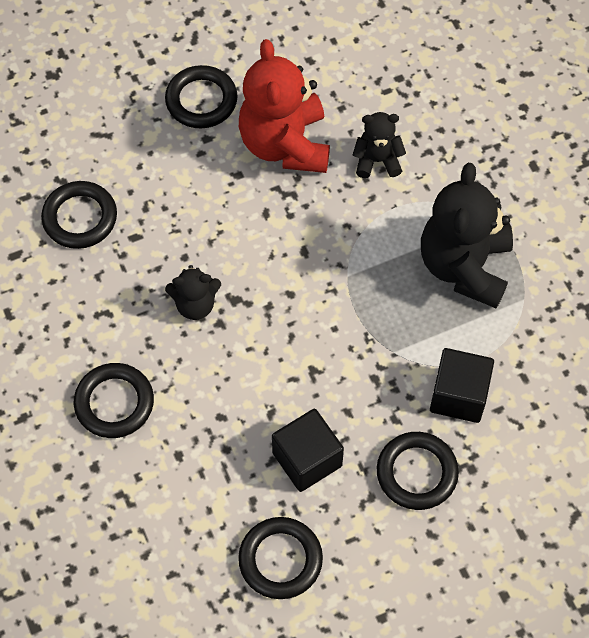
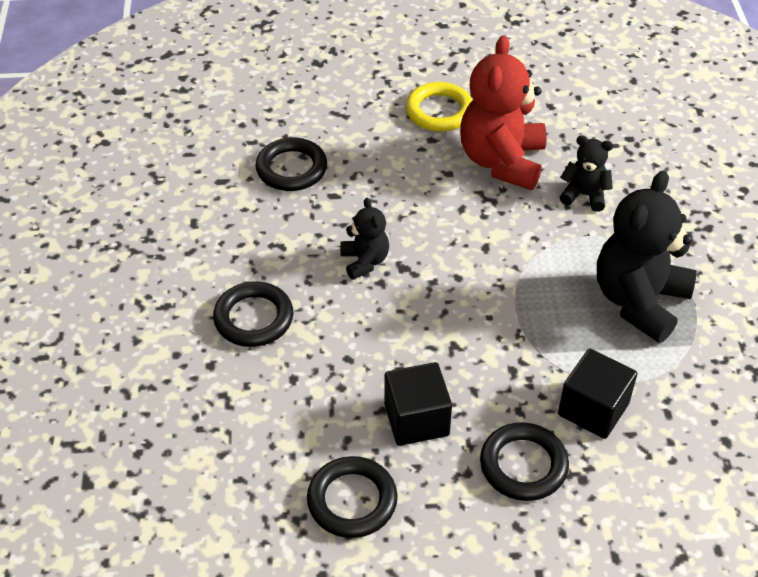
camera: 20 degrees right, 15 degrees down
(195, 304) = (364, 261): black teddy bear -> black teddy bear turned 120 degrees counterclockwise
(201, 100) = (439, 111): black ring -> yellow ring

